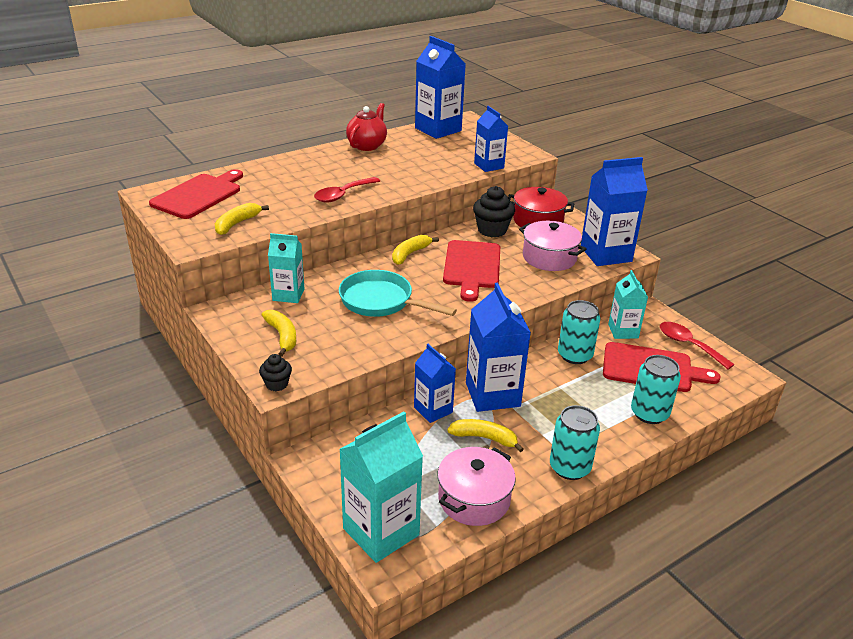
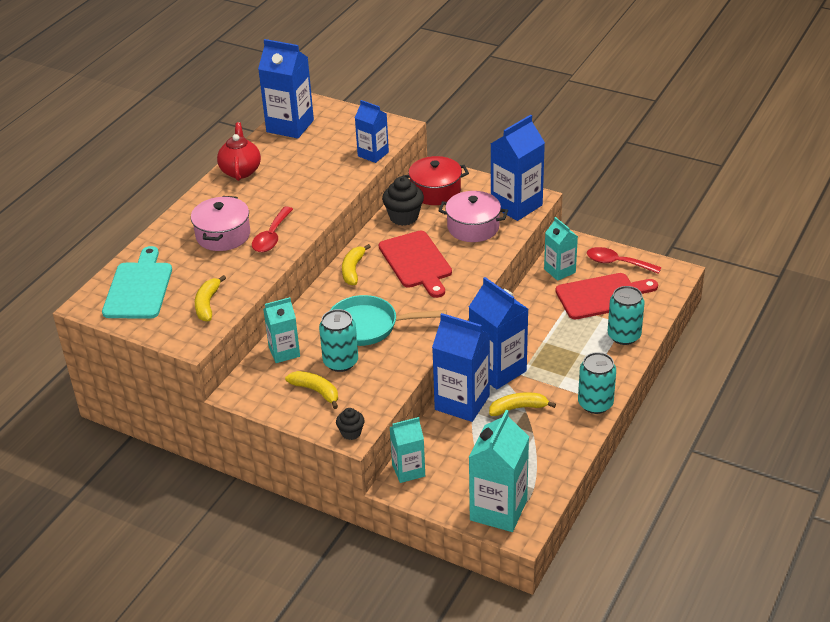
camera: 25 degrees left, 5 degrees up
(199, 195) = (139, 288): red cutting board -> turquoise cutting board
(327, 451) = (408, 470): none -> turquoise carton
(433, 410) = (462, 402): blue carton -> blue carton, size x1.64
(474, 499) = (545, 457): pink pot -> pink pot (223, 235)
(574, 355) = (537, 309): turquoise can -> turquoise can (340, 362)

